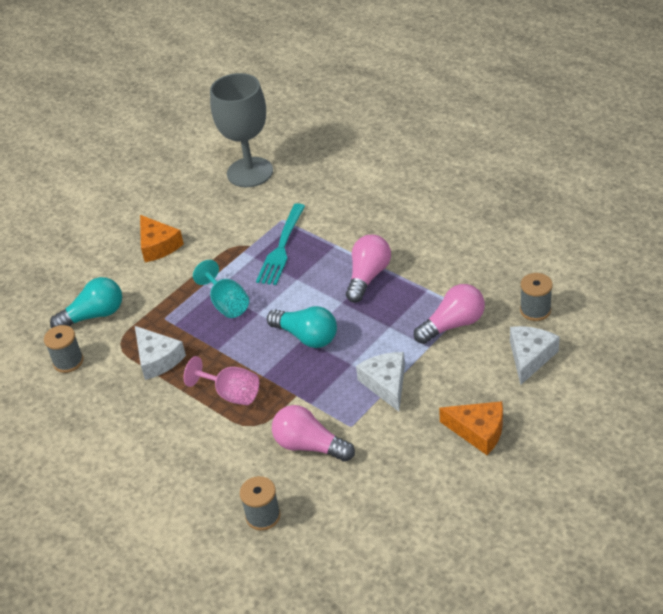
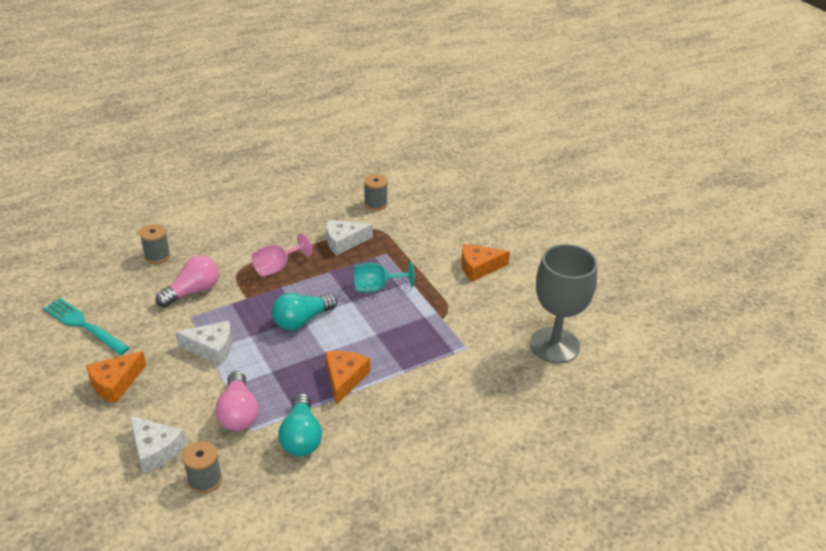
camera: 105 degrees right, 5 degrees down
(94, 315) = (416, 222): turquoise light bulb -> turquoise light bulb (301, 437)
(281, 247) = (425, 336): turquoise fork -> turquoise fork (84, 325)
(368, 277) = (344, 379): pink light bulb -> orange cheese

